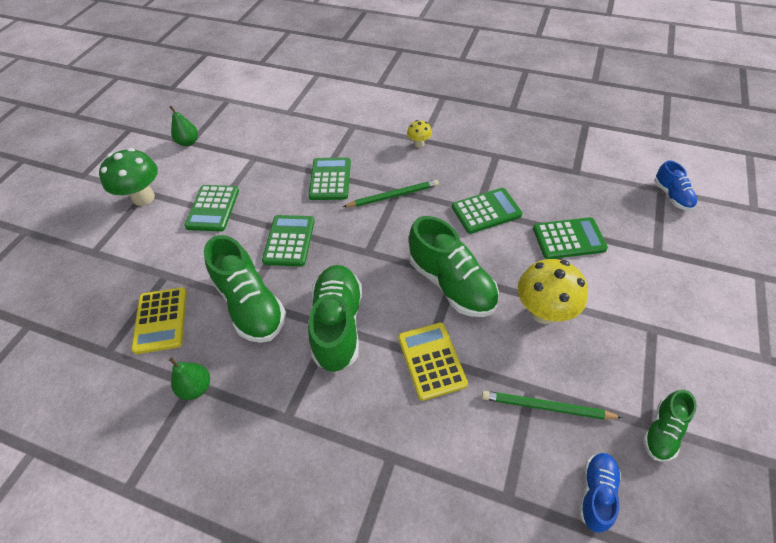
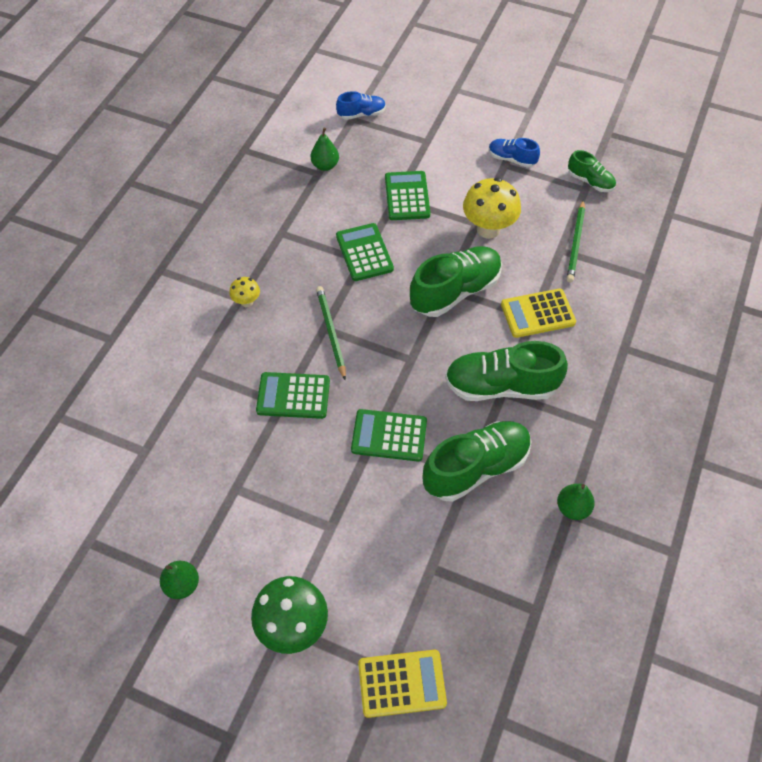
camera: 90 degrees left, 5 degrees up
(161, 320) = (495, 559): yellow calculator -> yellow calculator (402, 683)
(213, 208) = (326, 529): green calculator -> none
(587, 175) = (325, 165): none -> green pear
(596, 493) = (637, 227): blue shoe -> blue shoe (511, 159)

